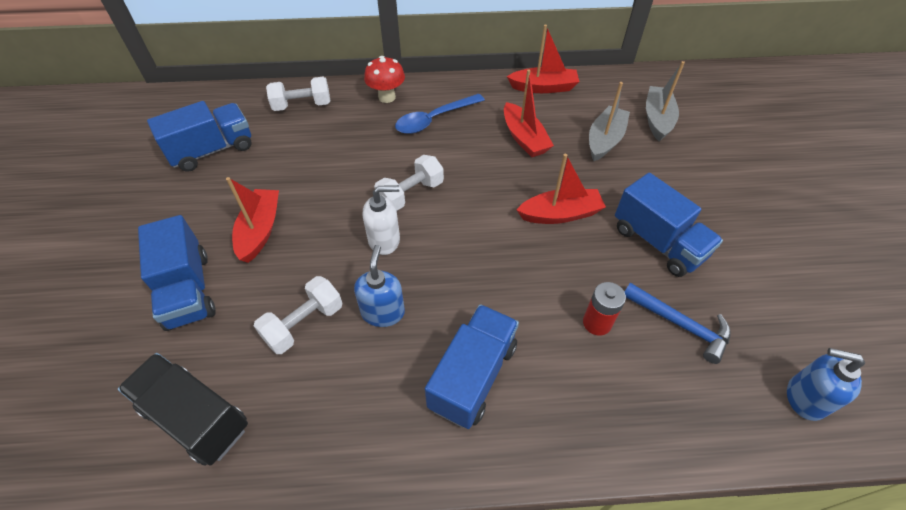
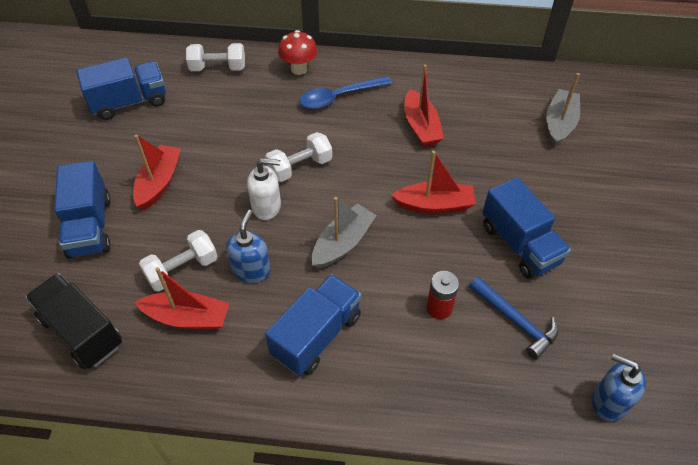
camera: 10 degrees right, 0 degrees up
(543, 87) = (454, 77): red boat -> red boat (187, 317)
(604, 140) = (499, 138): grey boat -> grey boat (343, 243)

